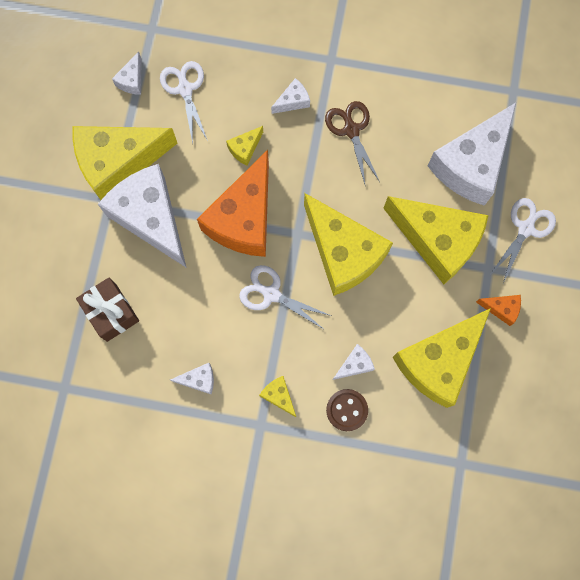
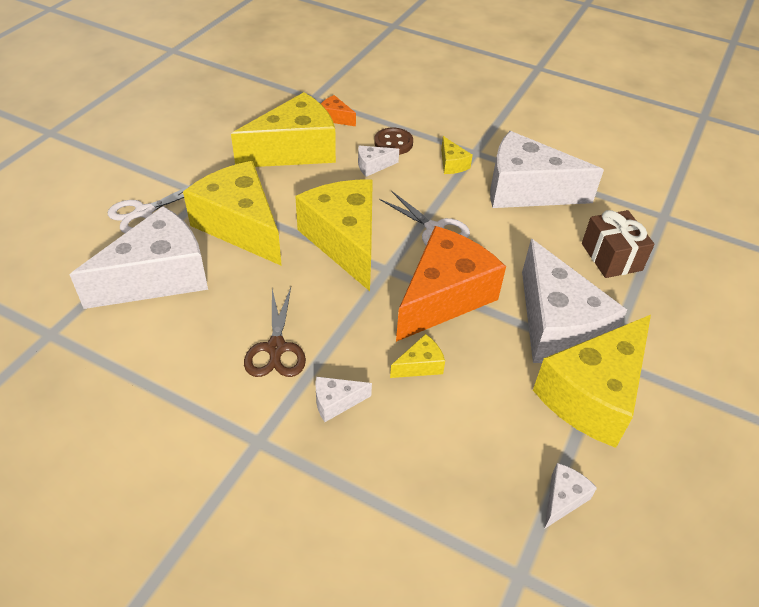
camera: 165 degrees left, 30 degrees down
(118, 163) = (593, 395): yellow cheese -> yellow cheese turned 135 degrees clockwise
(185, 89) = (483, 462): white scissors -> none
(199, 380) = (526, 190): white cheese -> white cheese, size x2.42
(501, 308) = (214, 167): orange cheese -> orange cheese (335, 118)

